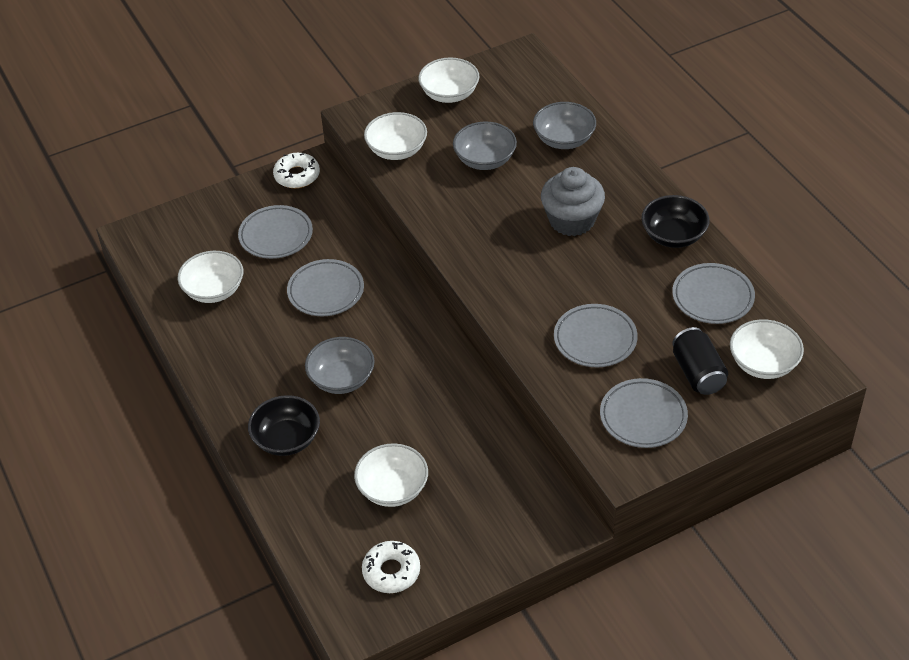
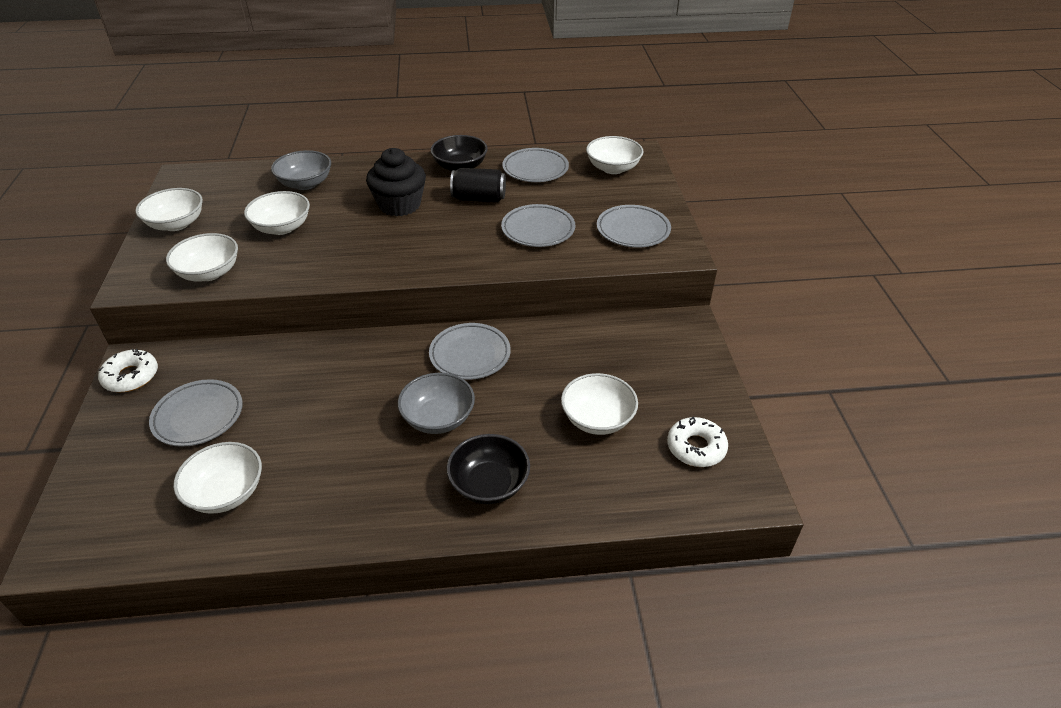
camera: 70 degrees left, 5 degrees down
(326, 291) = (313, 398): grey plate -> grey plate (470, 355)
(485, 160) = (282, 227): grey bowl -> white bowl
(572, 220) = (399, 205): grey cupcake -> black cupcake
(698, 373) = (605, 195): black can -> black can (479, 198)

